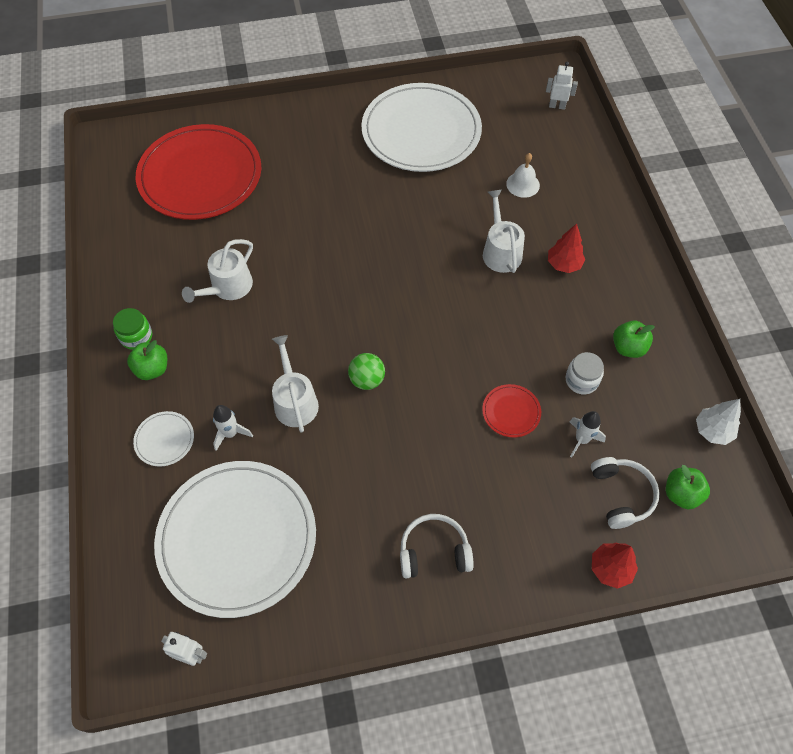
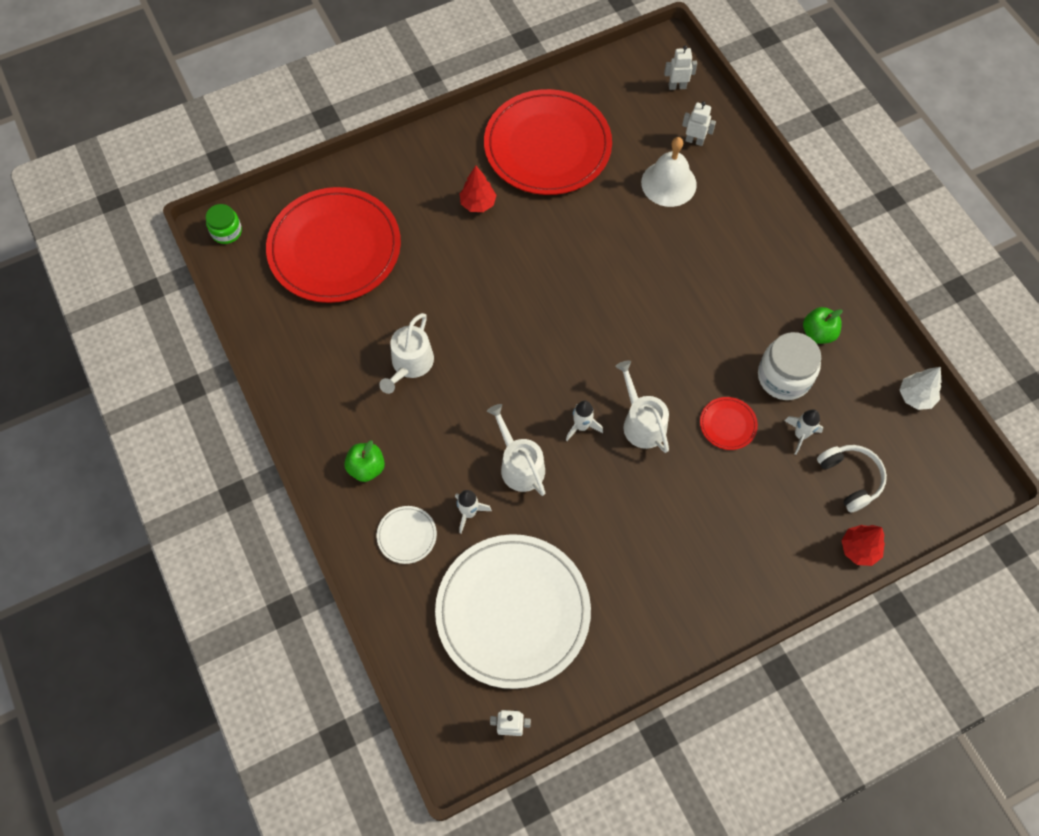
camera: 15 degrees left, 5 degrees up
(136, 336) = (337, 438): green jar -> green jar (226, 231)
(367, 380) = (581, 426): green ball -> white rocket
(421, 131) = (547, 146): white plate -> red plate
(434, 551) = (698, 575): white headphones -> none
(500, 251) = (668, 261): white watering can -> white watering can (641, 422)
(523, 184) = (668, 183): white bell -> white bell, size x1.59
(559, 154) = (694, 141): none -> white robot
(563, 264) = (733, 261): red tree -> red tree (478, 203)
(581, 380) = (784, 377): white jar -> white jar, size x1.65
(681, 494) = (903, 464): green apple -> none

